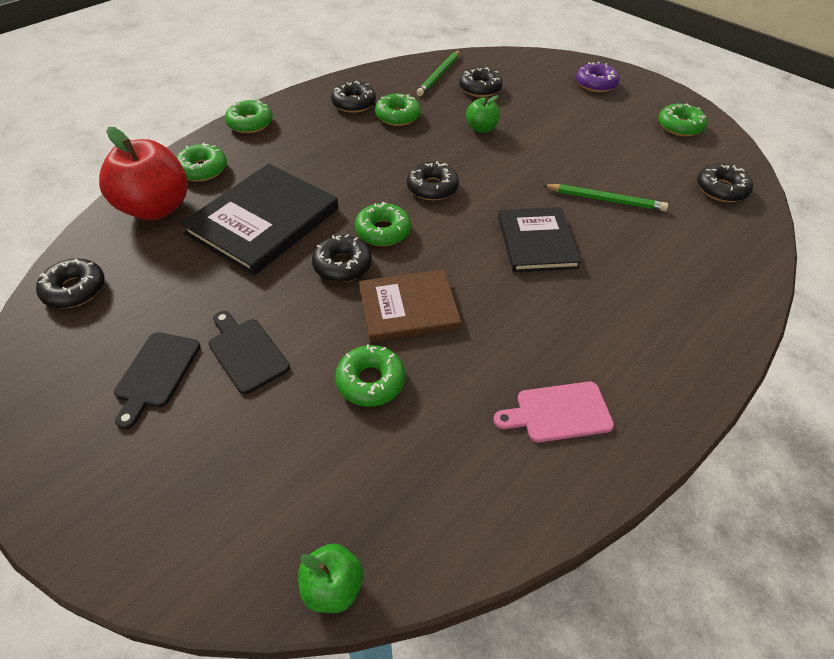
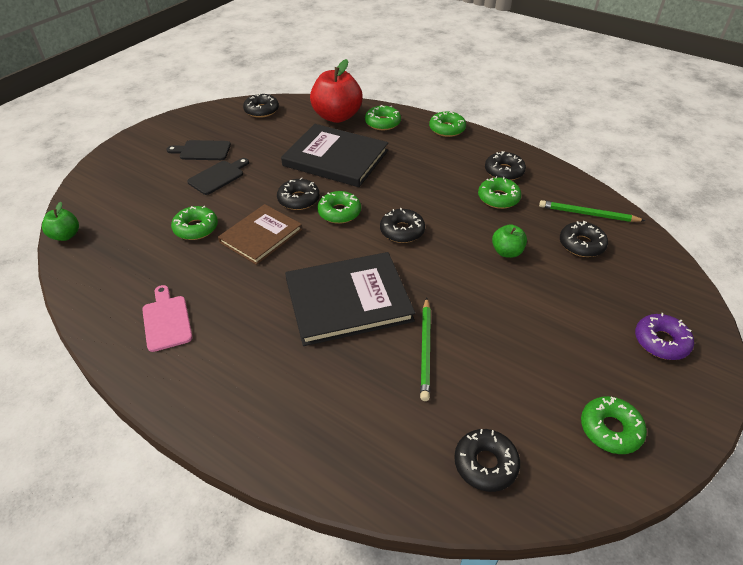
camera: 80 degrees right, 5 degrees down
(408, 308) = (261, 236): brown book -> brown book turned 60 degrees clockwise
(536, 242) = (348, 300): black book -> black book, size x1.52

